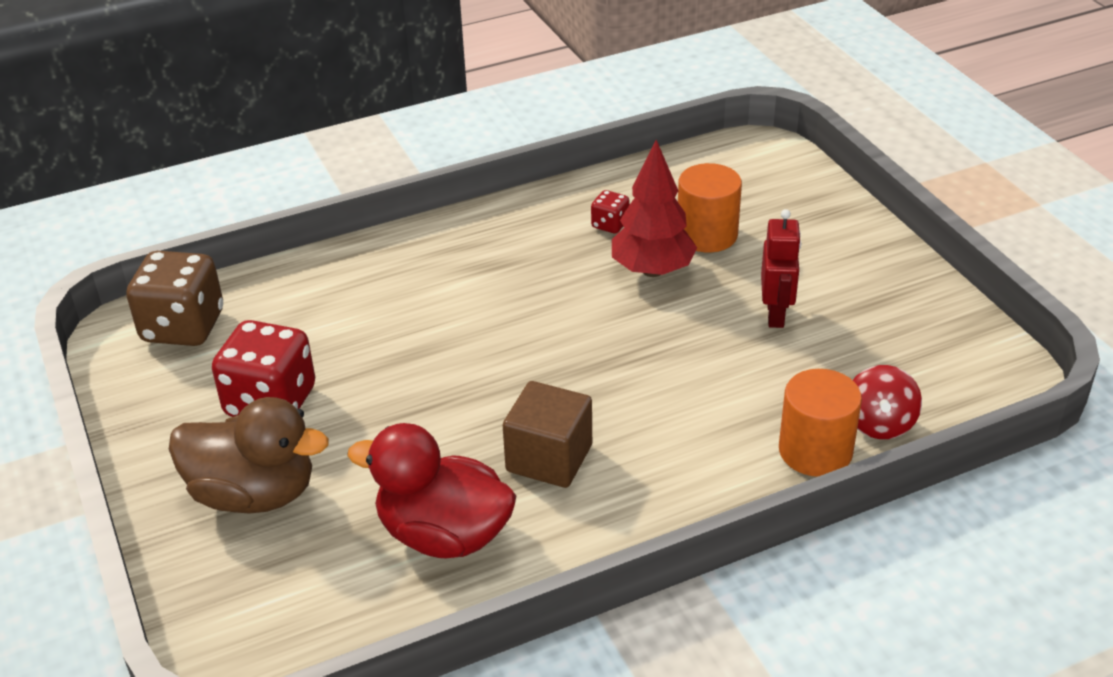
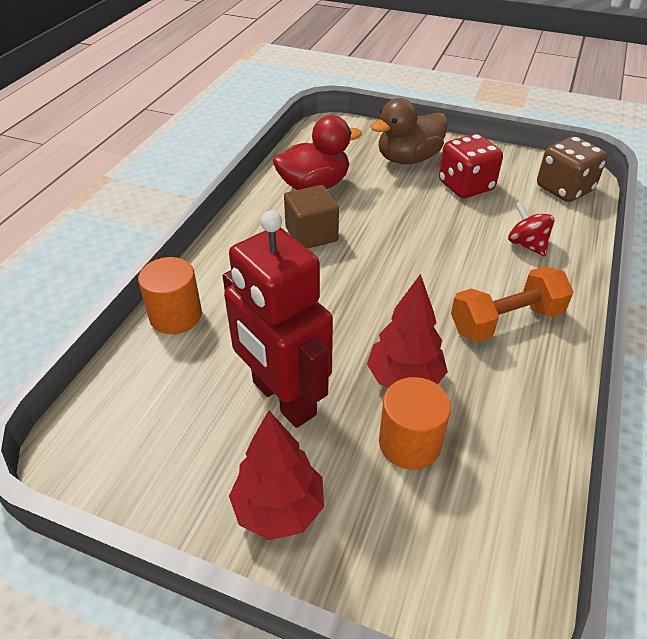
camera: 135 degrees right, 5 degrees up
(497, 258) = (506, 321): none -> orange dumbbell
(610, 225) = (485, 400): red dice -> none
(776, 314) = (283, 399): red robot -> red robot, size x1.98
(850, 254) = (279, 508): none -> red tree
(879, 424) = (147, 356): red spinning top -> red spinning top (526, 245)

